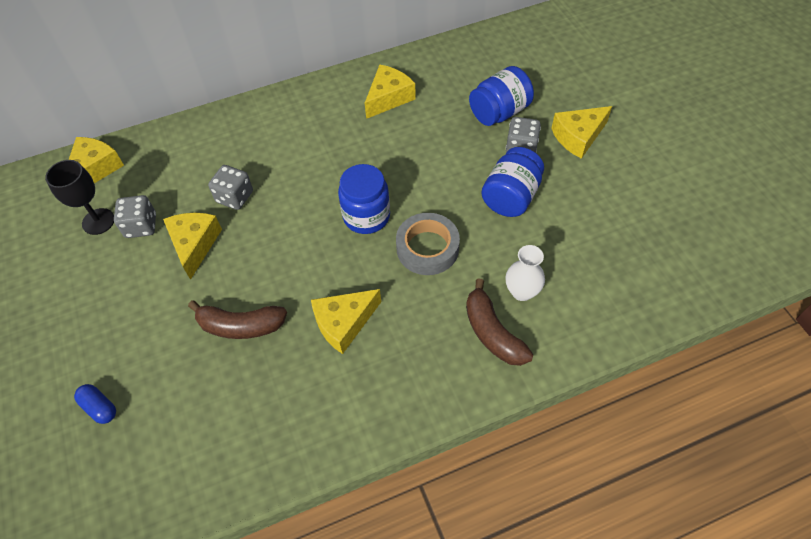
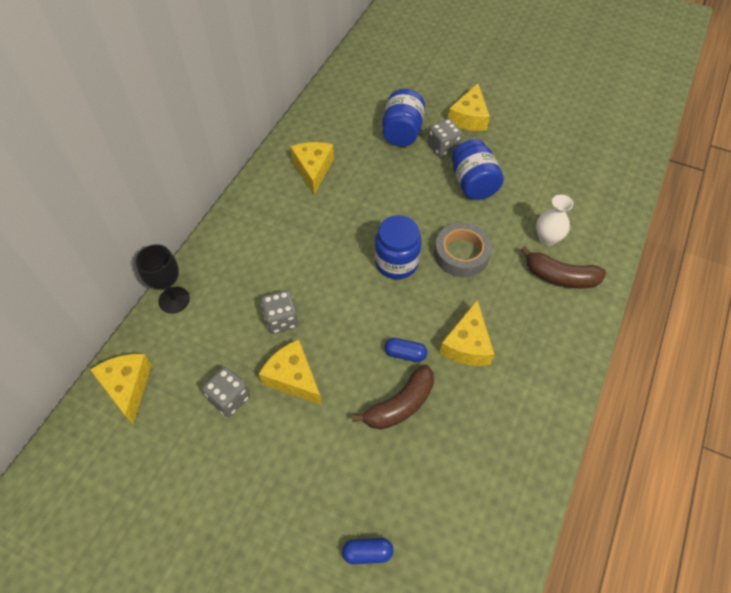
camera: 45 degrees left, 0 degrees up
(98, 221) = (185, 424): black goblet -> black goblet (174, 300)
(289, 291) = (405, 354): none -> blue capsule

